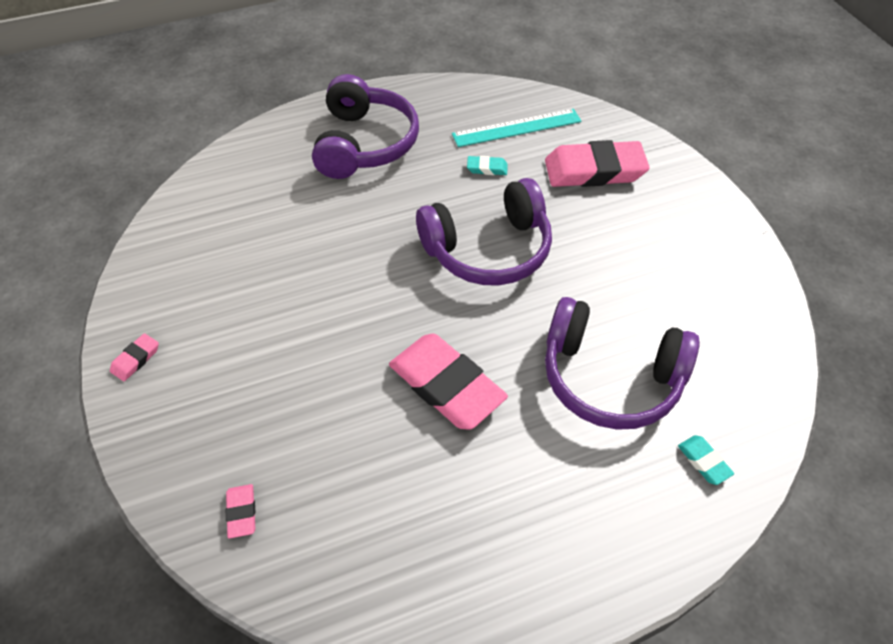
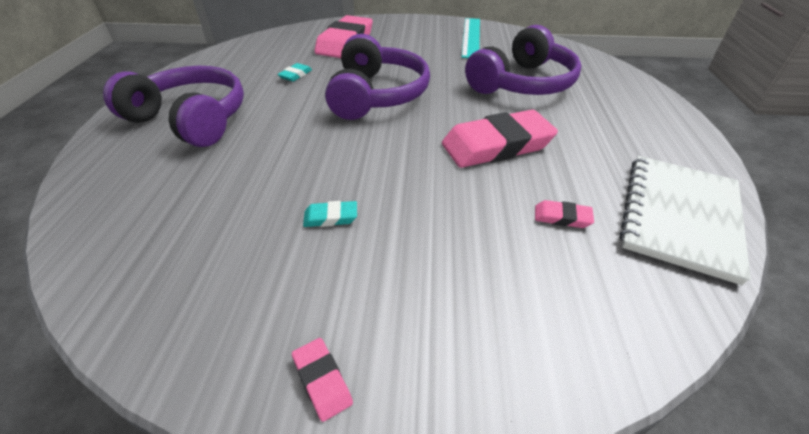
camera: 65 degrees left, 10 degrees down
(242, 512) = (598, 311): pink eraser -> pink eraser (562, 217)
(397, 578) = (679, 216): none -> white notebook
(517, 128) = (270, 55): turquoise ruler -> turquoise ruler (471, 37)
(704, 461) = (596, 74): turquoise eraser -> turquoise eraser (331, 217)

